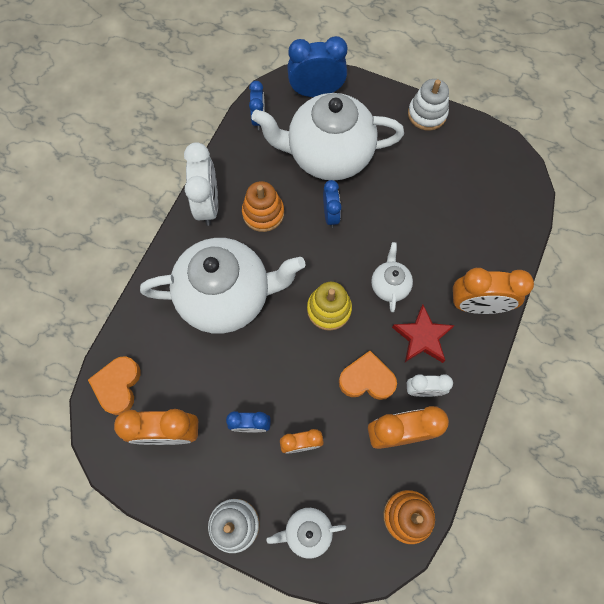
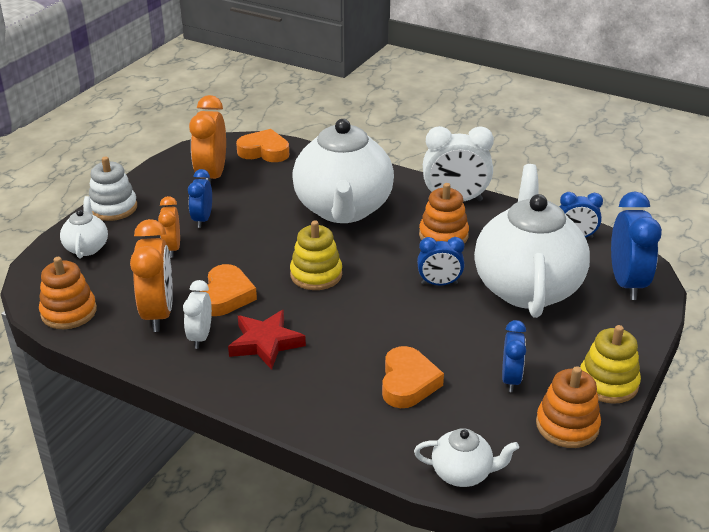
camera: 95 degrees right, 35 degrees down
(389, 285) = (338, 323): white teapot -> white teapot (463, 473)
(427, 114) = (608, 383): white stacking toy -> yellow stacking toy
(433, 169) = (511, 379): none -> blue clock
(449, 233) = (408, 383): none -> orange heart
(471, 140) = (567, 425): none -> orange stacking toy
(477, 305) = (298, 396): orange clock -> none

